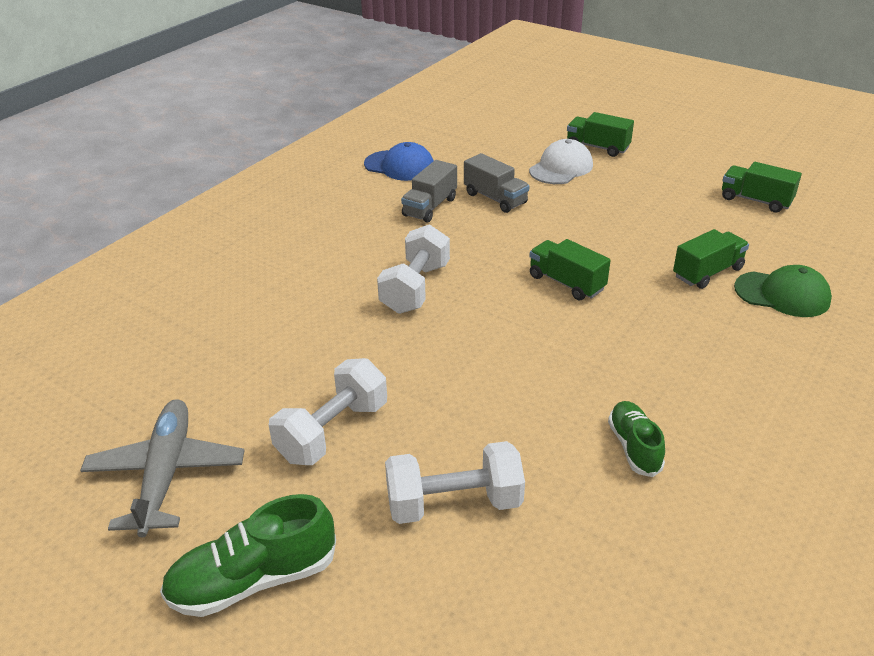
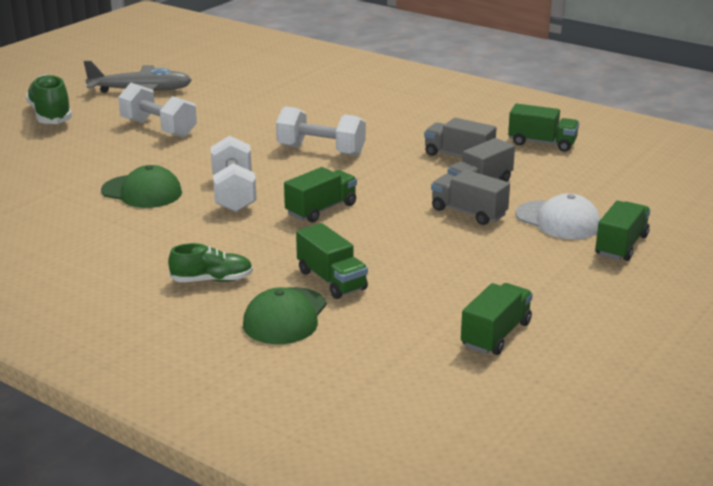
camera: 90 degrees right, 10 degrees down
(399, 166) = (542, 143): blue cap -> green truck
(454, 503) = (77, 162): white dumbbell -> white dumbbell (234, 194)
(546, 420) = (142, 192): none -> green cap
(555, 205) = (468, 212): none -> grey truck
(634, 447) = (99, 220): green shoe -> green shoe (212, 280)

